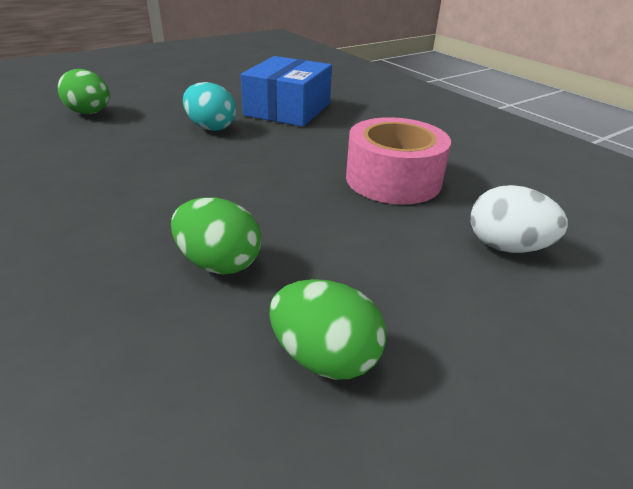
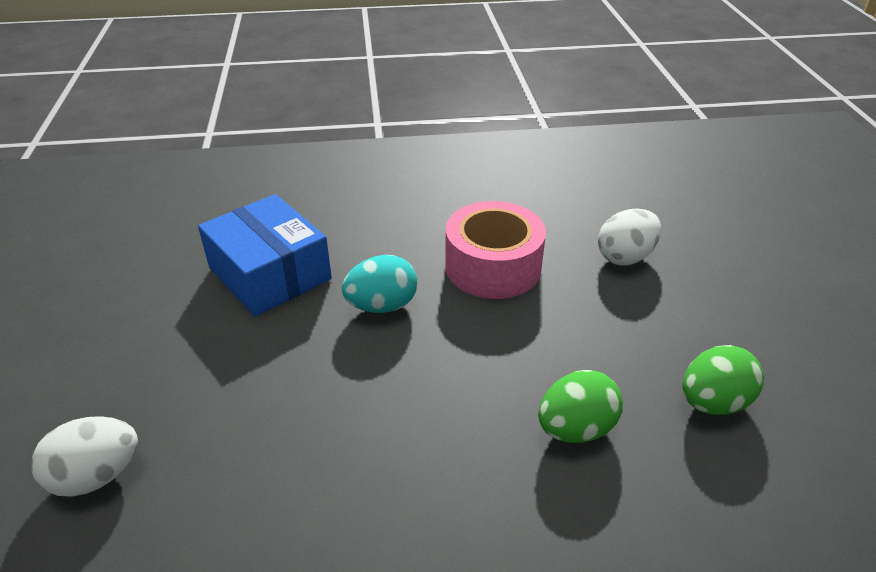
camera: 60 degrees left, 5 degrees up
(90, 113) = (96, 476): green egg -> white egg
(211, 127) = (268, 356): turquoise egg -> turquoise egg (382, 306)

